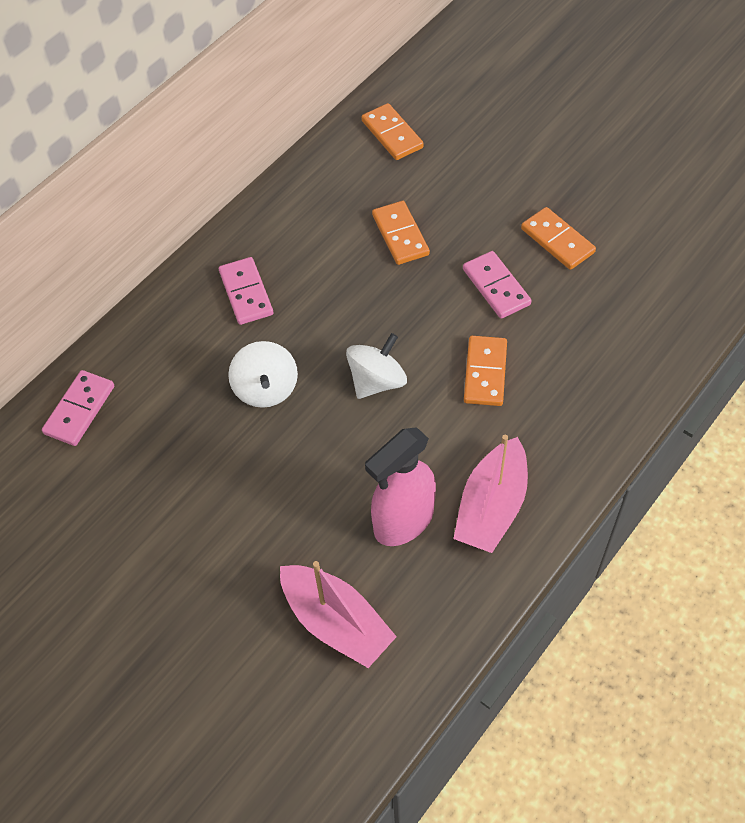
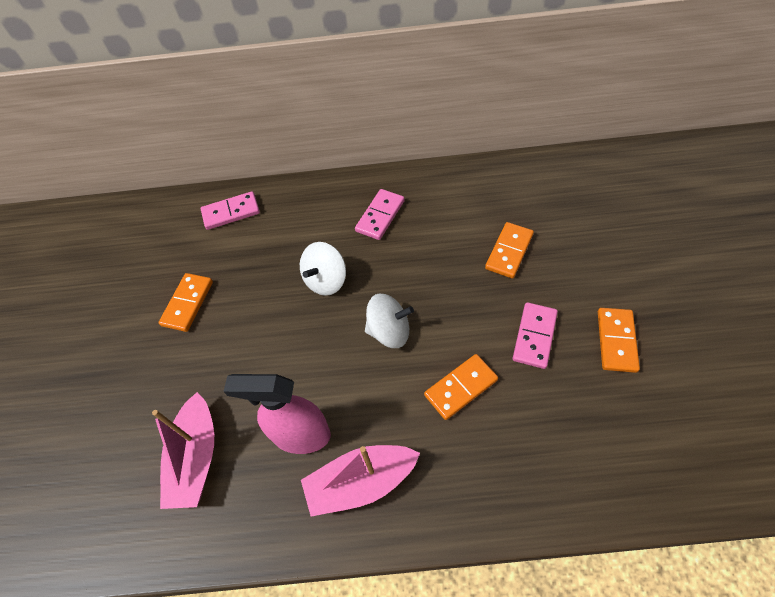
camera: 50 degrees right, 0 degrees up
(392, 134) = (576, 185): orange domino -> orange domino (187, 303)

